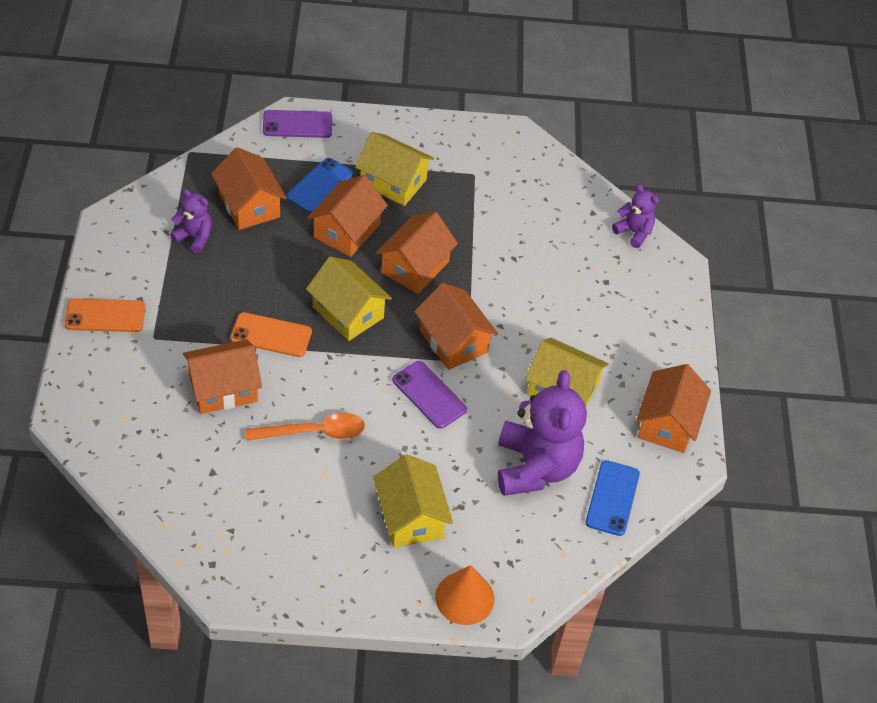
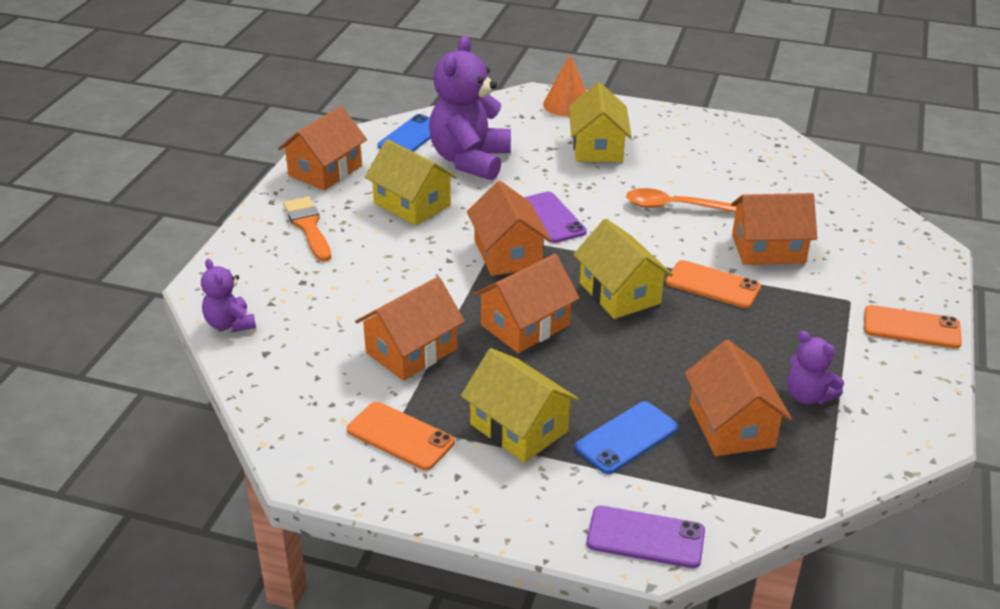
camera: 160 degrees left, 15 degrees down
(347, 230) = (601, 376): orange house -> orange house (411, 351)
(468, 165) = (400, 436): none -> orange phone
(638, 343) = (308, 227): none -> orange brush

